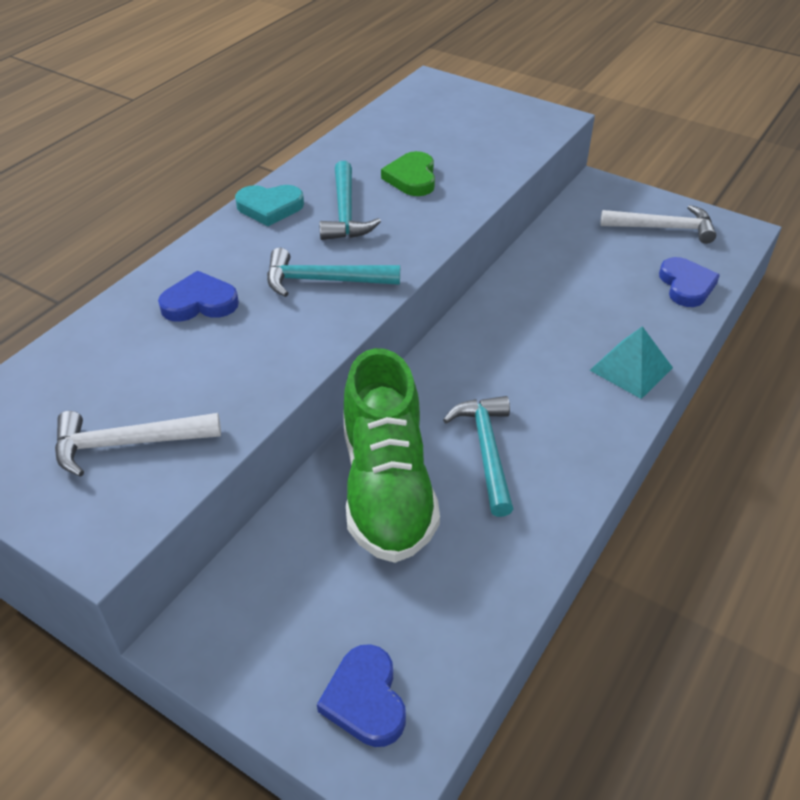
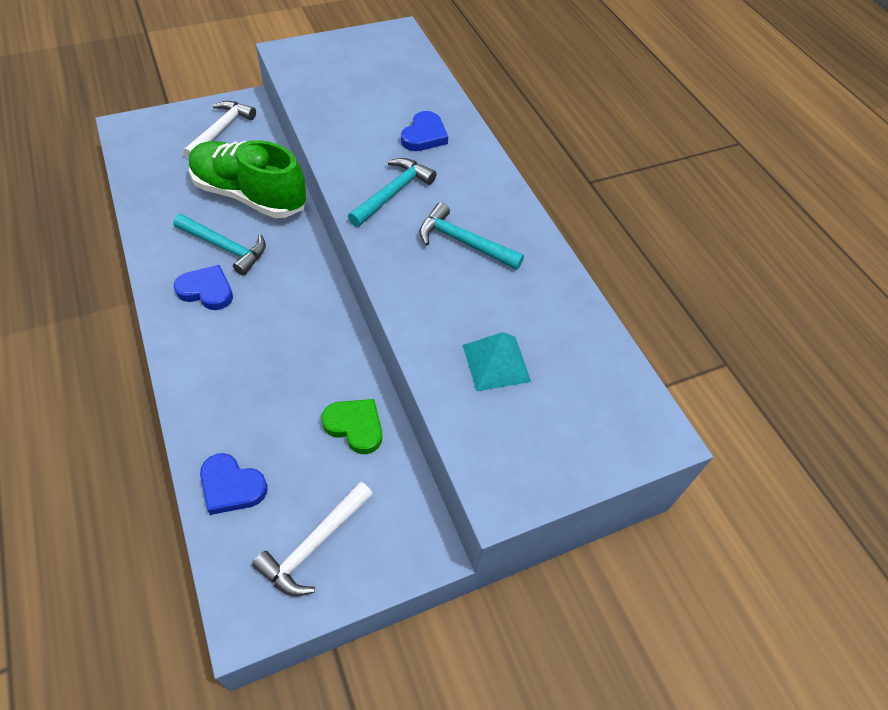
camera: 120 degrees right, 10 degrees up
(128, 444) = (335, 76): white hammer -> white hammer (220, 130)
(270, 207) = (506, 207): turquoise heart -> none
(365, 699) = (158, 134): blue heart -> blue heart (206, 290)
(412, 178) = (479, 307): green heart -> green heart (355, 426)
(631, 369) = (199, 367): turquoise pyramid -> turquoise pyramid (496, 363)

